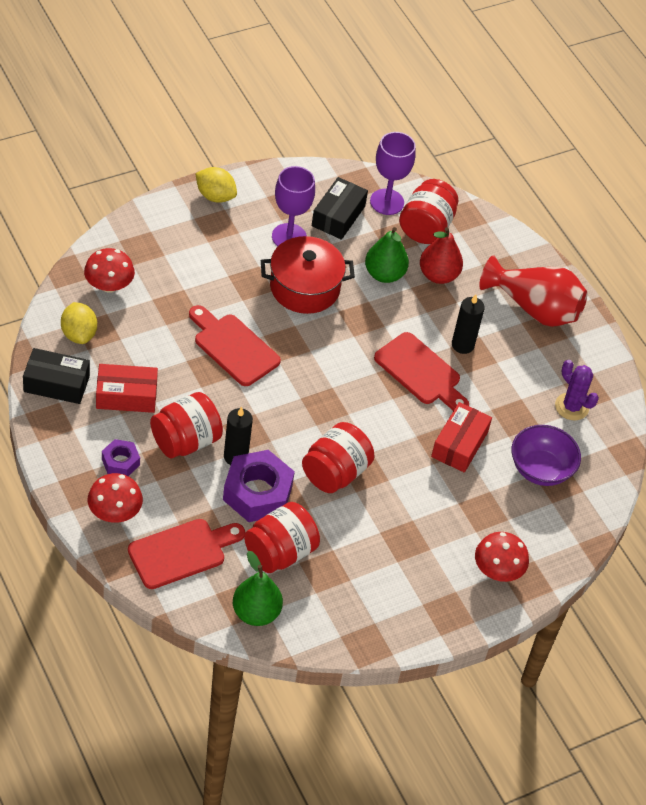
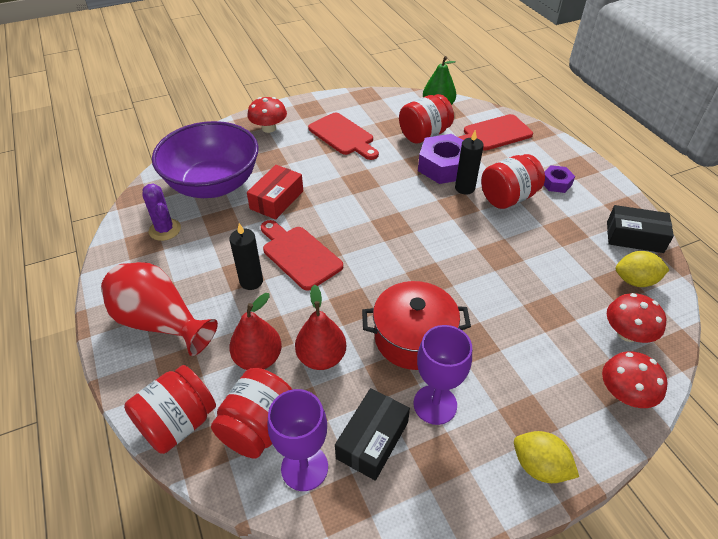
camera: 170 degrees left, 5 degrees down
(79, 334) = (635, 281): yellow lemon -> yellow lemon turned 75 degrees counterclockwise
(114, 512) = (549, 154): red mushroom -> red mushroom (625, 393)
(126, 396) = (568, 229): red box -> none
(233, 347) = (481, 273): red cutting board -> red cutting board (343, 136)
(335, 473) = (383, 179): red jar -> red jar (178, 423)
(384, 274) = (321, 357): green pear -> red pear
(540, 469) = (213, 184): purple bowl -> purple bowl, size x1.74

